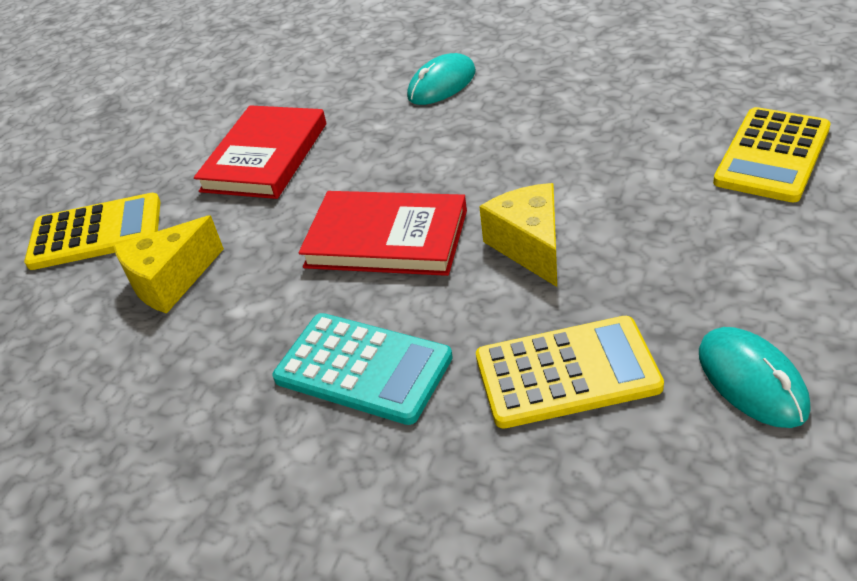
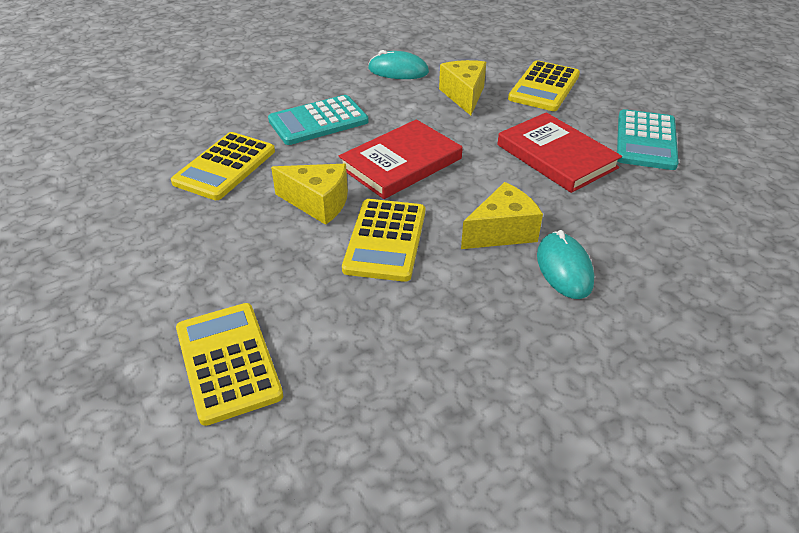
camera: 120 degrees right, 0 degrees up
(183, 126) = (646, 140): none -> turquoise calculator
(431, 127) = (502, 232): none -> yellow cheese
(525, 173) = (385, 240): none -> yellow calculator
(751, 380) = (131, 210): turquoise mouse -> turquoise mouse (398, 71)

